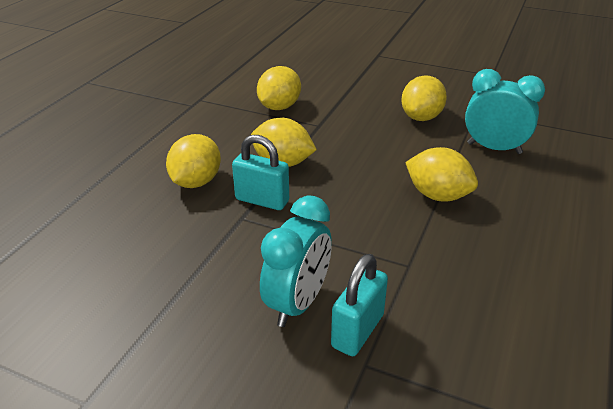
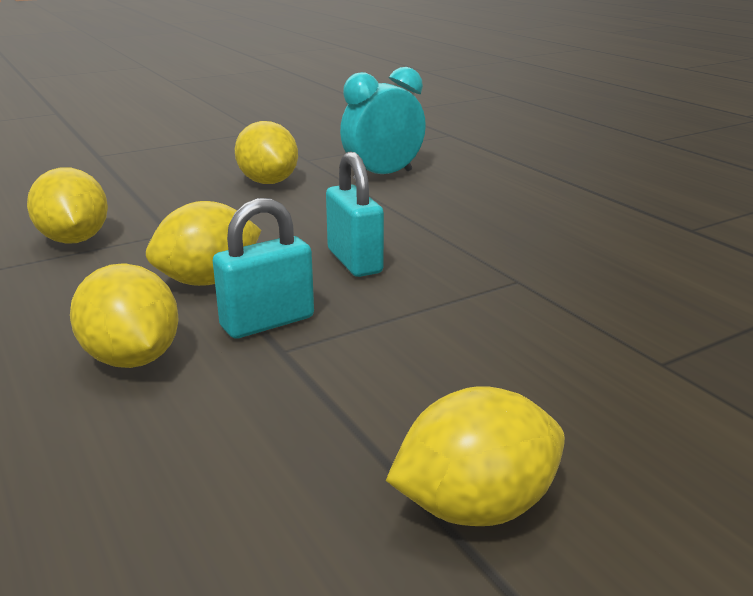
camera: 55 degrees left, 10 degrees down
(298, 303) = (515, 369): turquoise clock -> none
(357, 331) = (602, 347): turquoise padlock -> turquoise padlock (354, 261)
(437, 195) = (420, 225): yellow lemon -> yellow lemon (475, 507)

